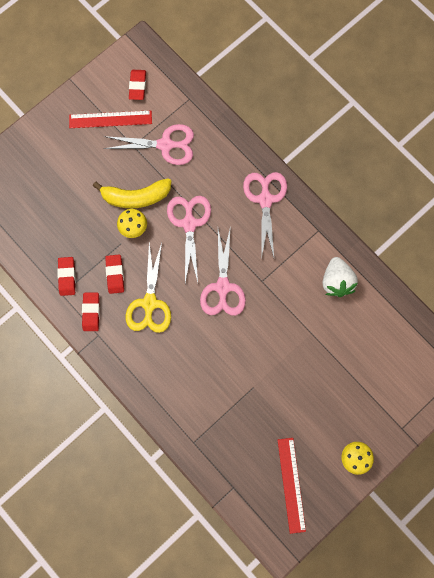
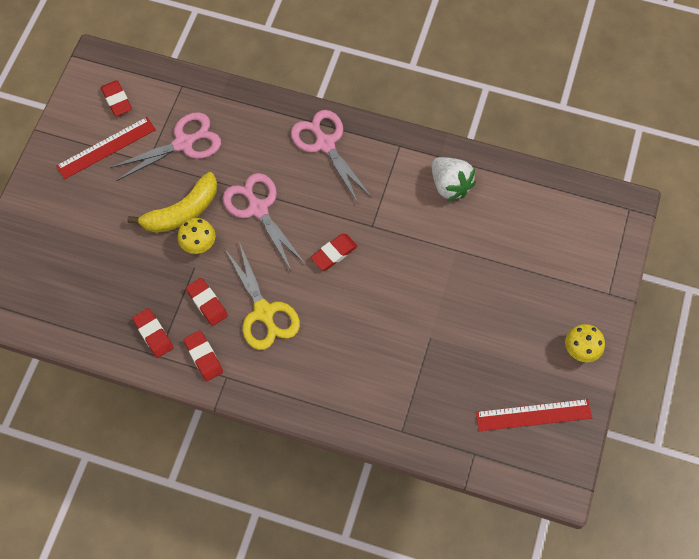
camera: 30 degrees left, 10 degrees down
(223, 287) = (334, 253): pink scissors -> red eraser
(291, 485) = (533, 415): red ruler -> red ruler turned 60 degrees counterclockwise

